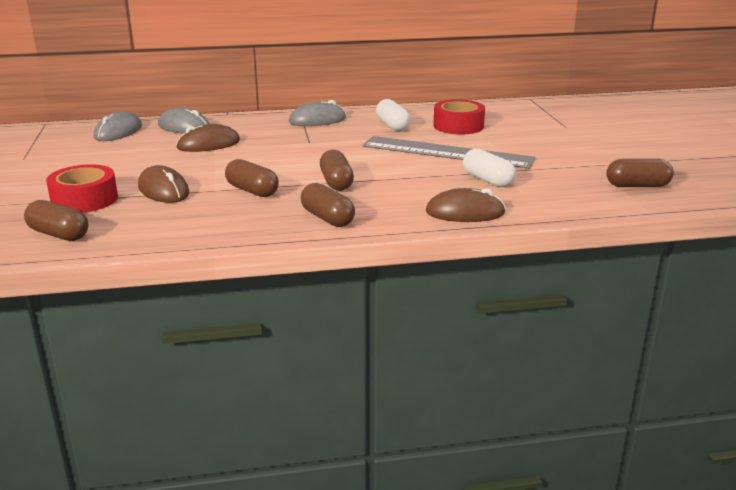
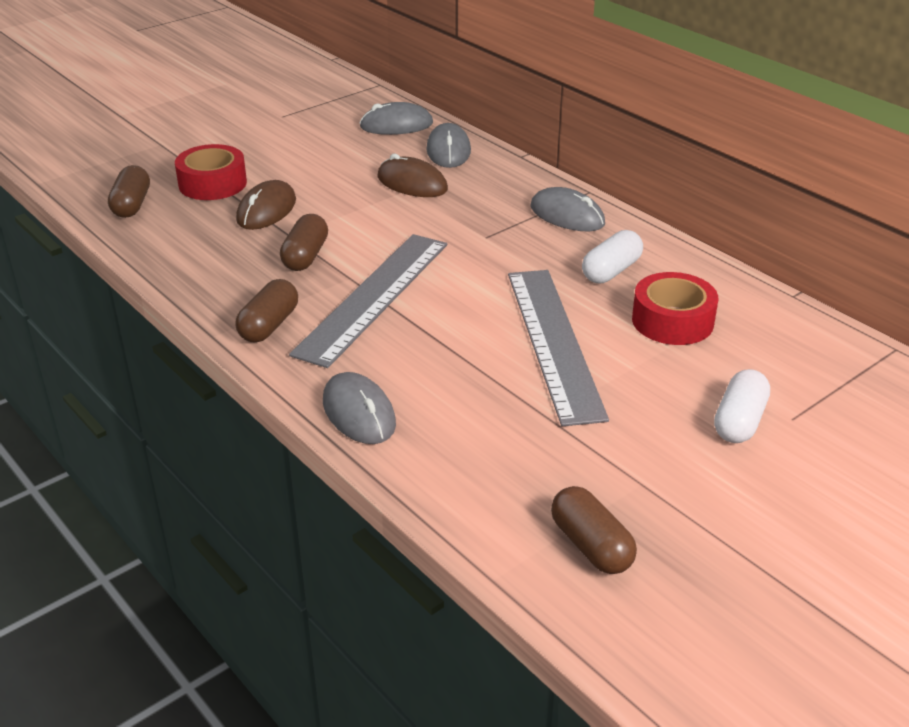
camera: 60 degrees right, 10 degrees up
(336, 182) = (374, 297): brown capsule -> grey ruler
(465, 212) = (359, 413): brown mouse -> grey mouse
(487, 180) = (483, 402): white capsule -> white capsule (739, 421)

